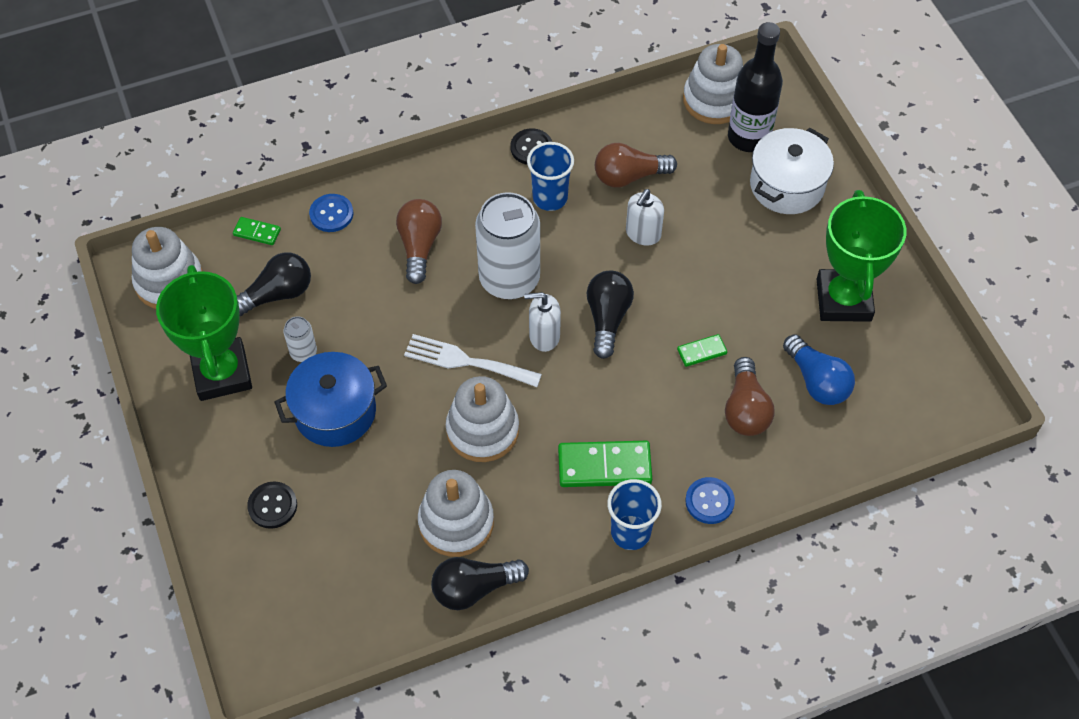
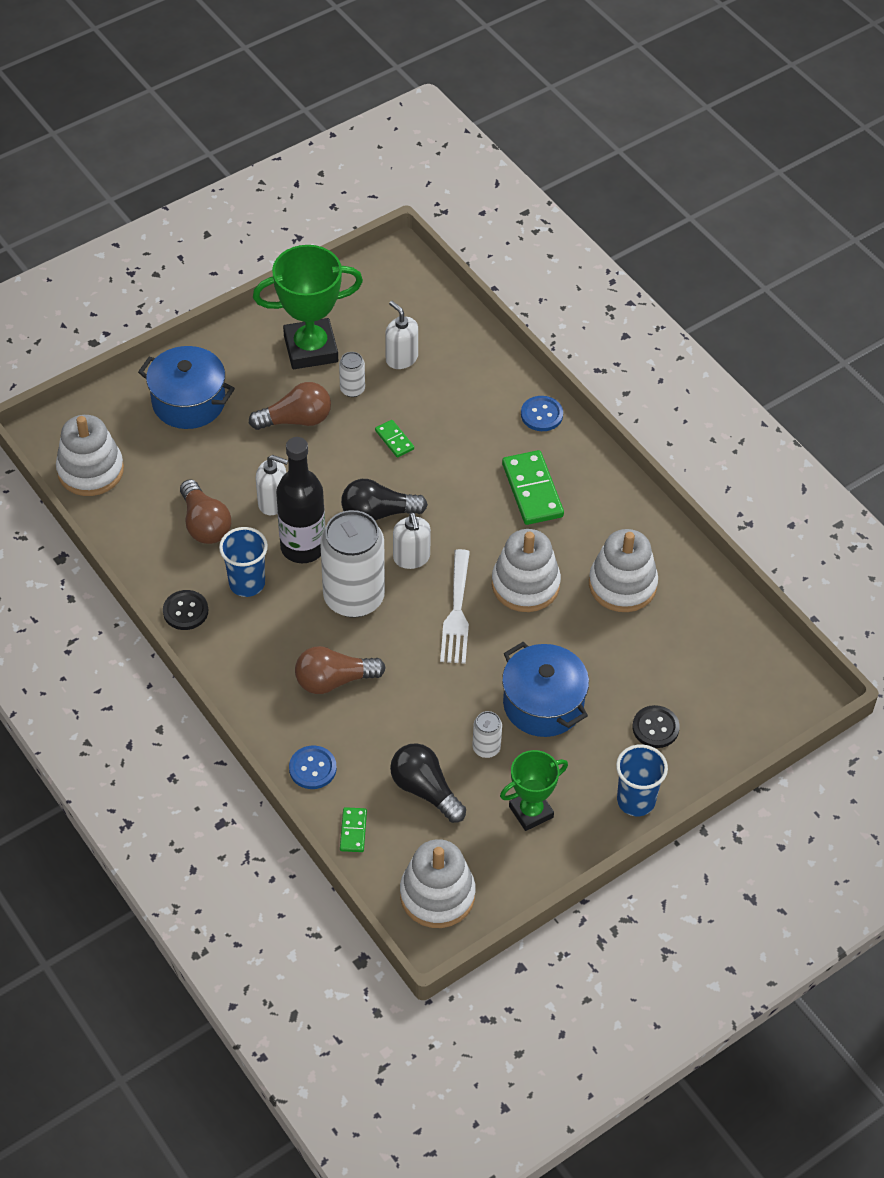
camera: 105 degrees left, 5 degrees down
(222, 373) = (531, 812): green trophy -> green trophy, size x0.61
(474, 588) = (678, 559): black light bulb -> none
(630, 532) = (589, 462): blue cup -> blue cup (636, 801)
(745, 409) = (444, 402): brown light bulb -> brown light bulb (296, 420)
(749, 137) = (134, 437): black bottle -> black bottle (303, 547)
(779, 327) = (352, 389): none -> white can
(787, 185) = (188, 402): white pot -> blue pot
(817, 381) = (401, 358): blue light bulb -> white soap dispenser

